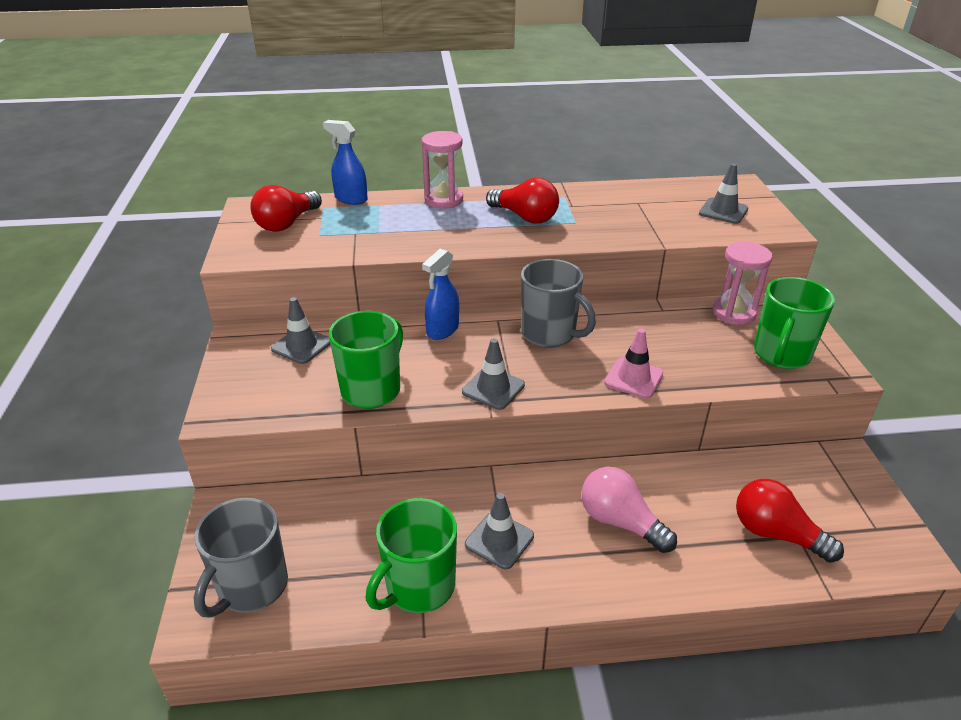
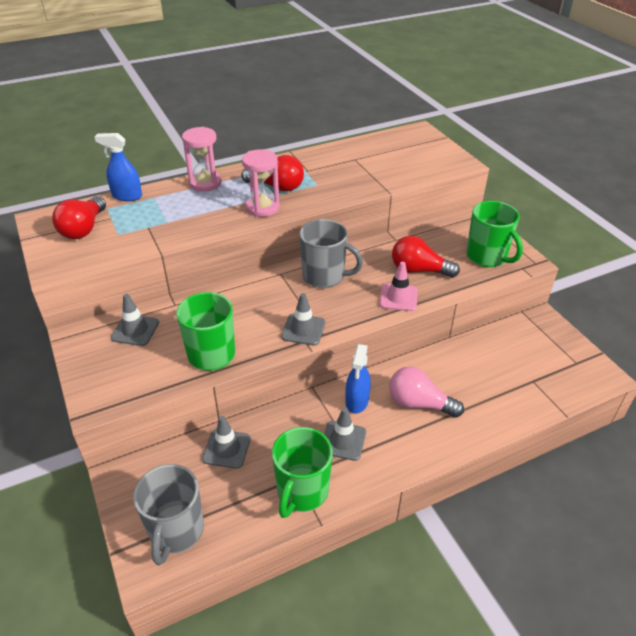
camera: 20 degrees left, 5 degrees up
(442, 330) = (242, 291): blue spray bottle -> blue spray bottle (357, 401)
(723, 211) = (417, 156): grey traffic cone -> grey traffic cone (226, 449)
(733, 313) = (444, 232): pink hourglass -> pink hourglass (262, 208)
(776, 534) = (519, 383): red light bulb -> red light bulb (418, 270)
(781, 355) = (487, 257): green mug -> green mug turned 45 degrees counterclockwise

